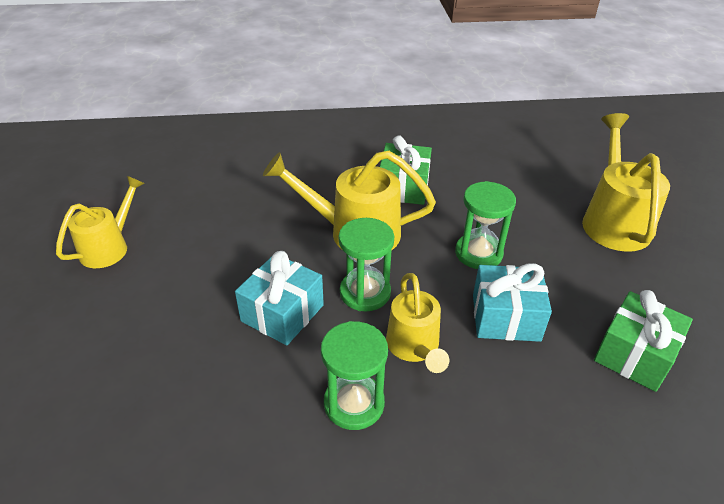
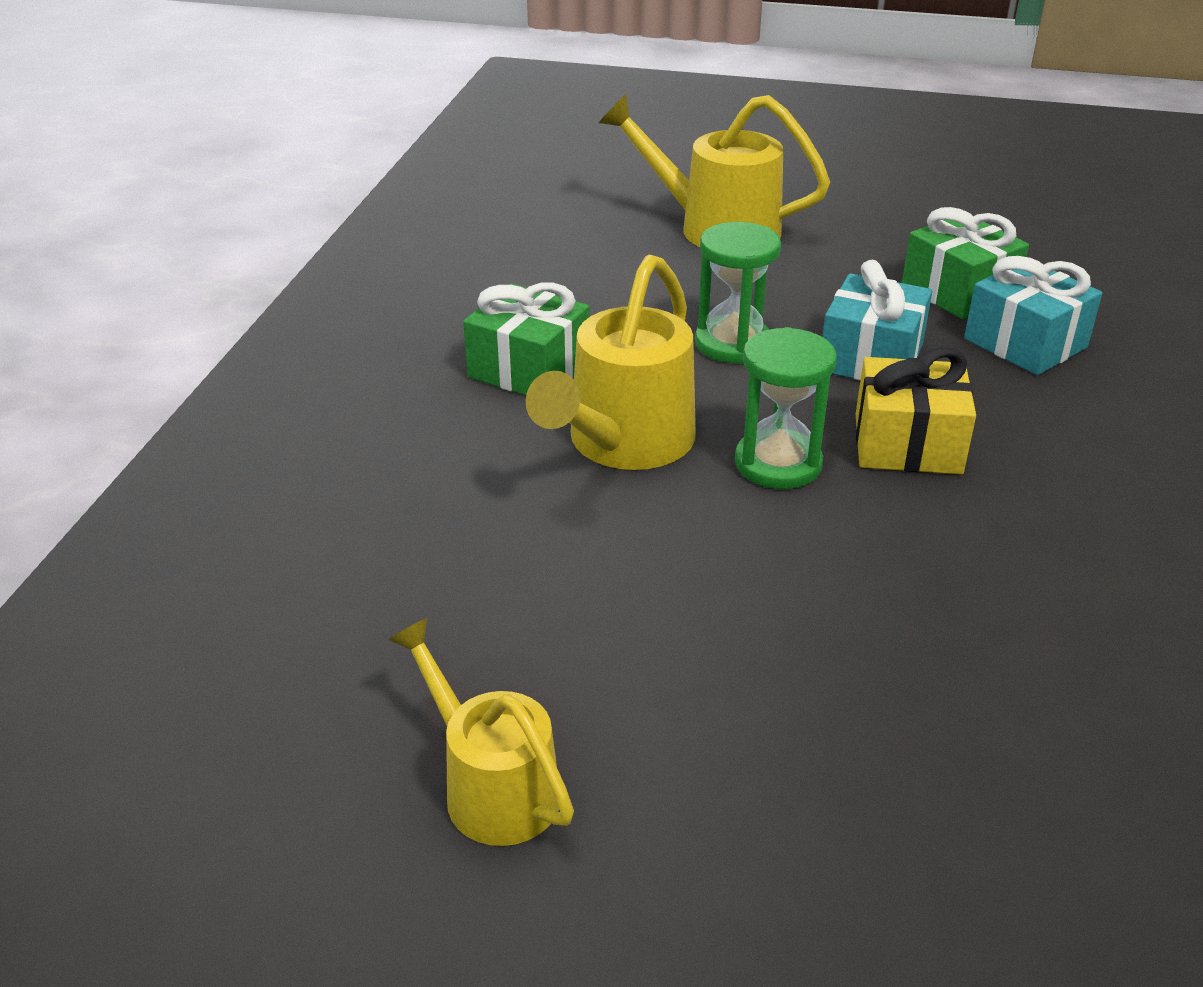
camera: 70 degrees left, 5 degrees down
(282, 313) = (795, 557): turquoise gift -> turquoise gift (1025, 343)
(354, 403) = (1000, 519): green hourglass -> none
(414, 348) = (907, 444): yellow watering can -> yellow gift

